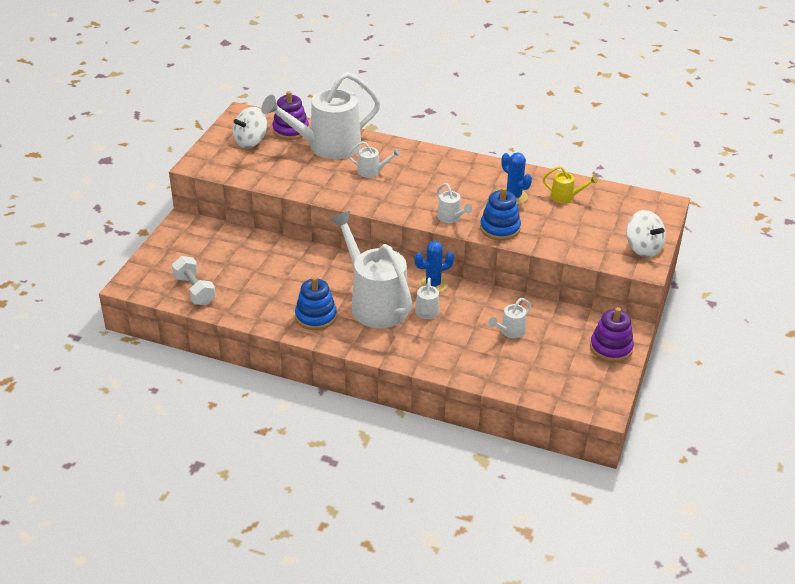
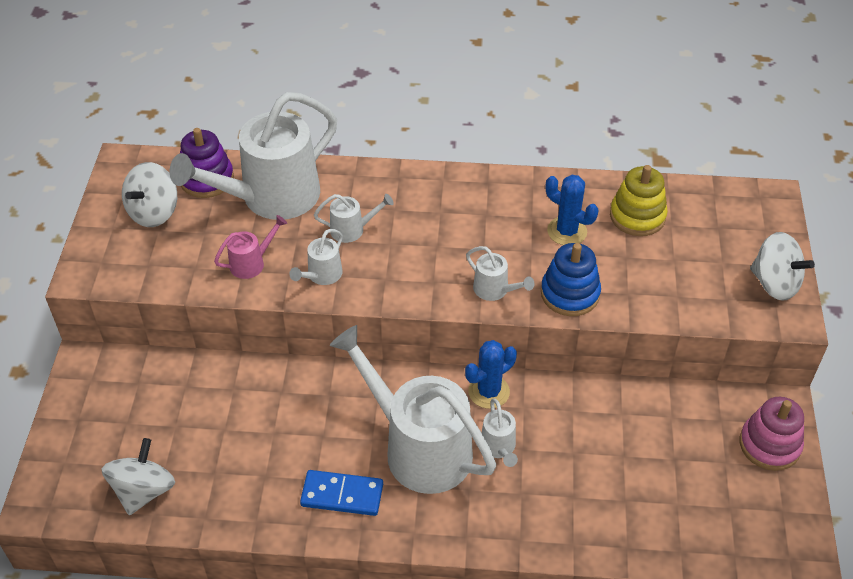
camera: 15 degrees left, 10 degrees up
(194, 290) = (143, 491): white dumbbell -> white spinning top
(301, 177) = (252, 263): none -> pink watering can
(316, 317) = (342, 495): blue stacking toy -> blue domino
(510, 332) = (625, 451): white watering can -> white watering can (321, 276)
(566, 197) = (637, 216): yellow watering can -> yellow stacking toy
(611, 348) = (769, 445): purple stacking toy -> pink stacking toy

